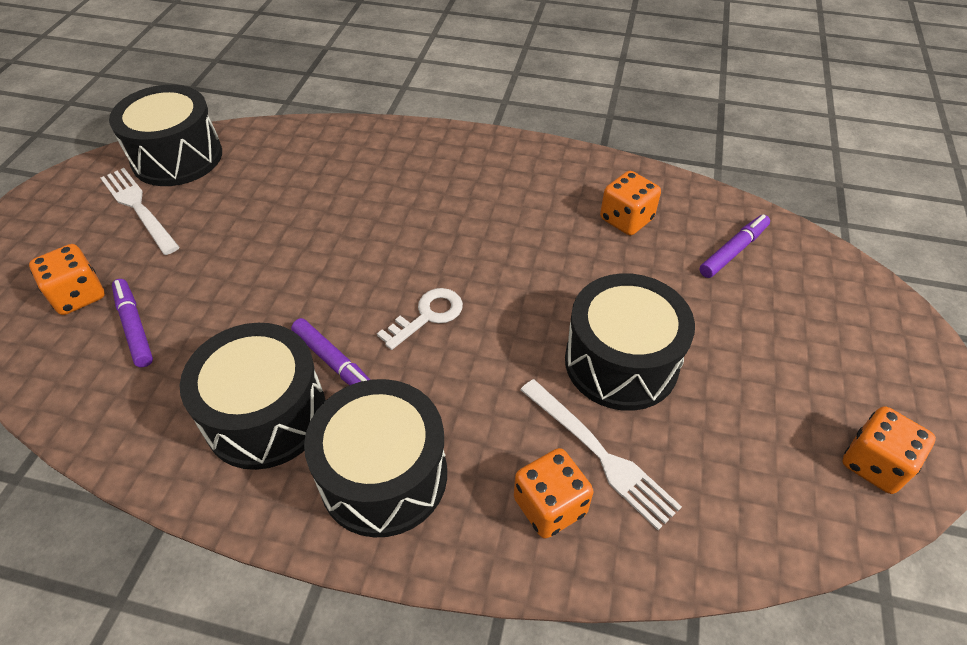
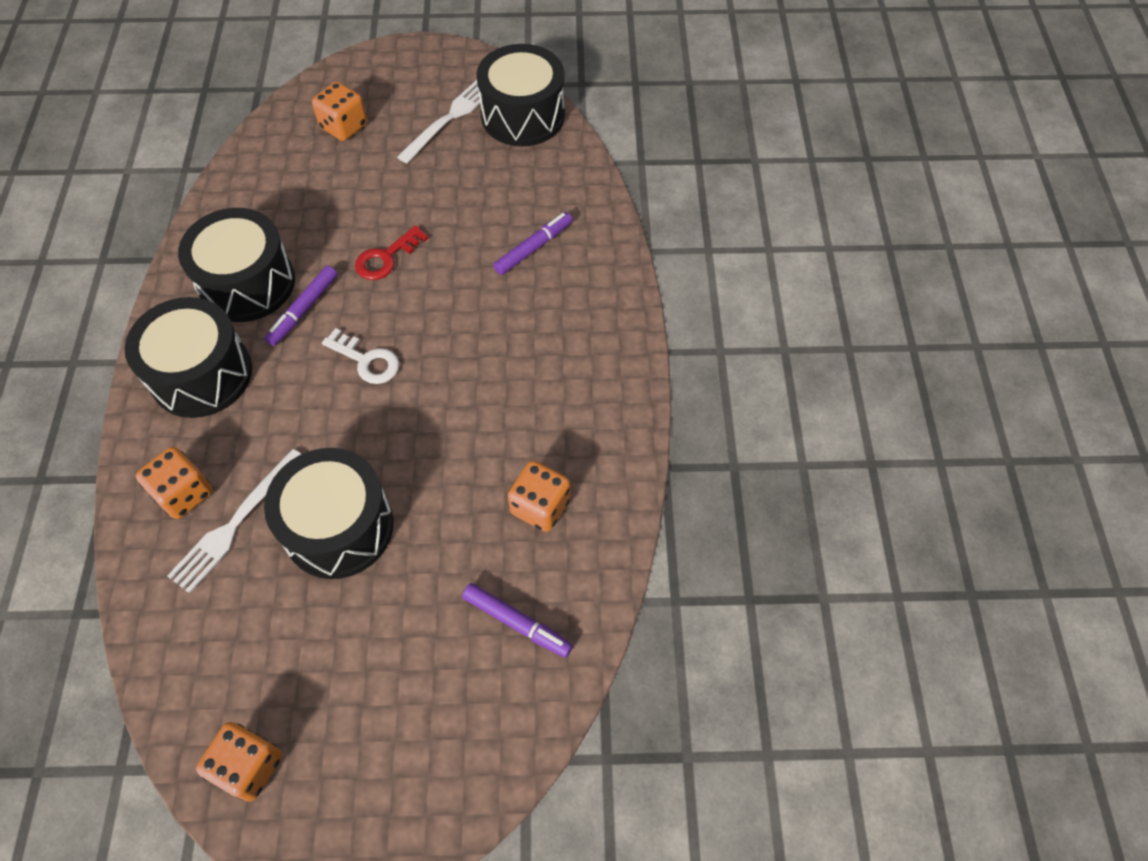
camera: 75 degrees right, 10 degrees up
(134, 327) = (319, 172): purple marker -> purple marker (533, 248)
(300, 283) = (386, 258): none -> red key

